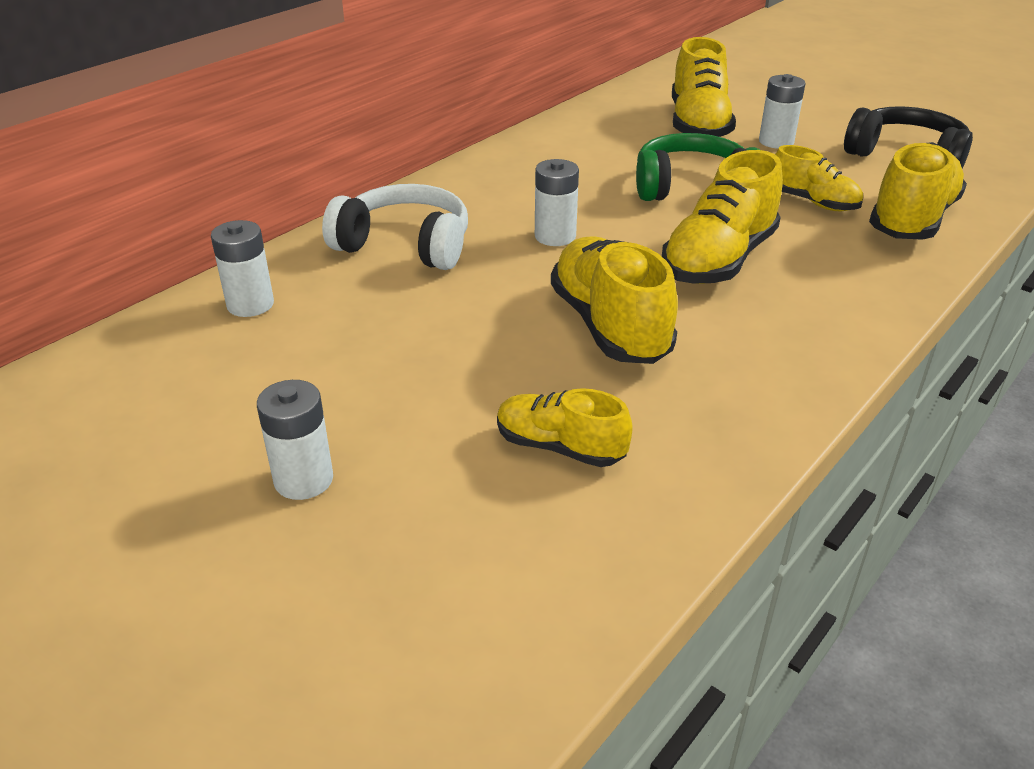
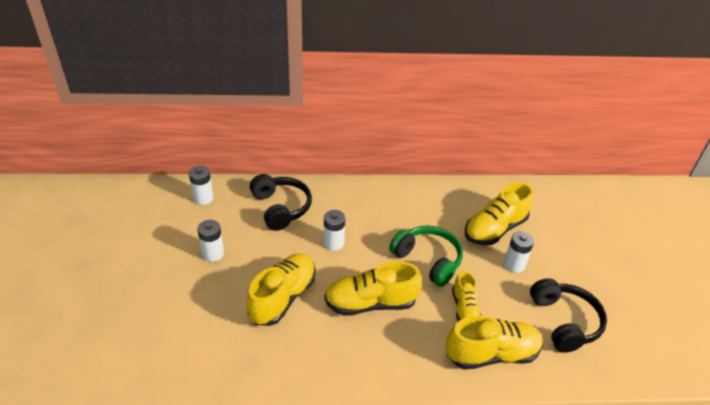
camera: 45 degrees right, 5 degrees up
(303, 480) = (123, 276): white battery -> white battery (213, 254)
(405, 245) = (281, 208): white headphones -> black headphones
(560, 447) = (192, 328): yellow shoe -> none

